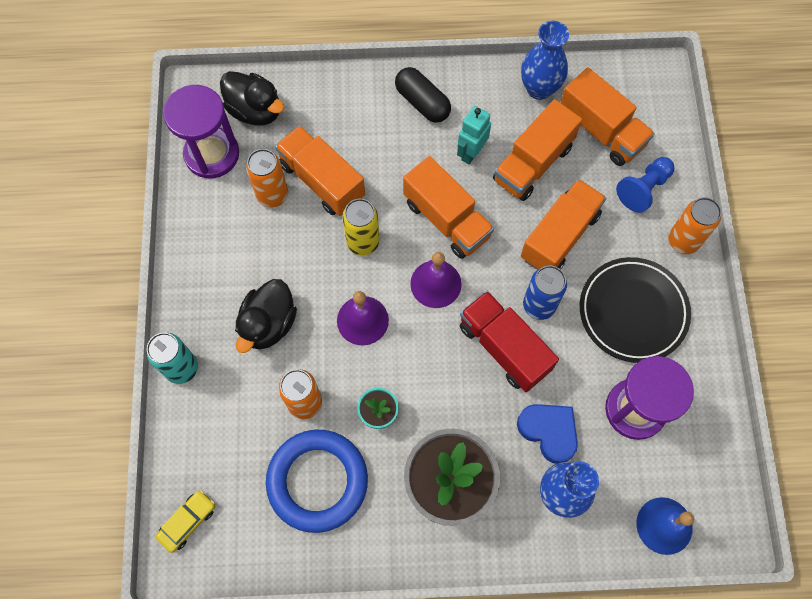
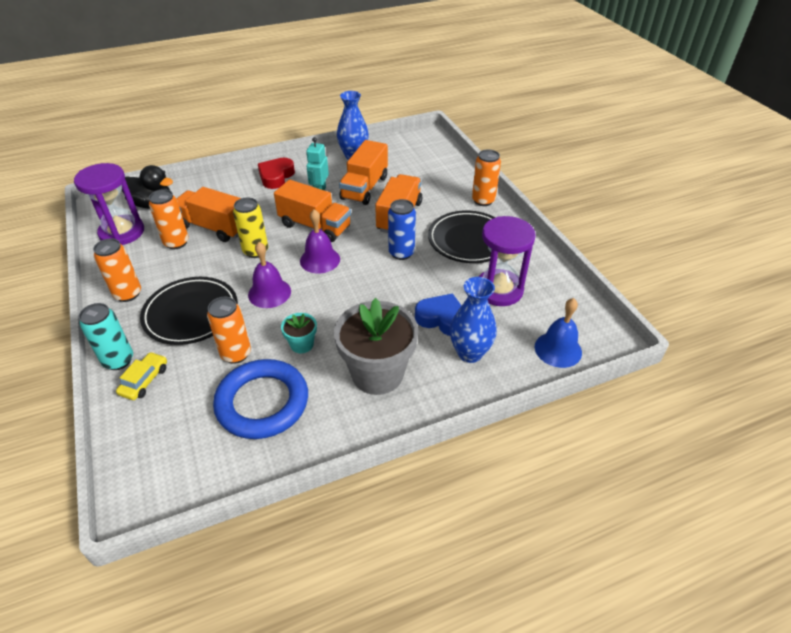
camera: 20 degrees left, 25 degrees down
(187, 522) = (144, 469): yellow car -> yellow car (144, 380)
(204, 267) = (128, 294): none -> orange can
(268, 324) = (191, 314): black duck -> black plate
(422, 102) = (276, 176): black capsule -> red heart
(504, 347) = (386, 281): red truck -> none
(601, 130) = (403, 165): orange truck -> none
(643, 189) = (444, 183): blue pawn -> none

